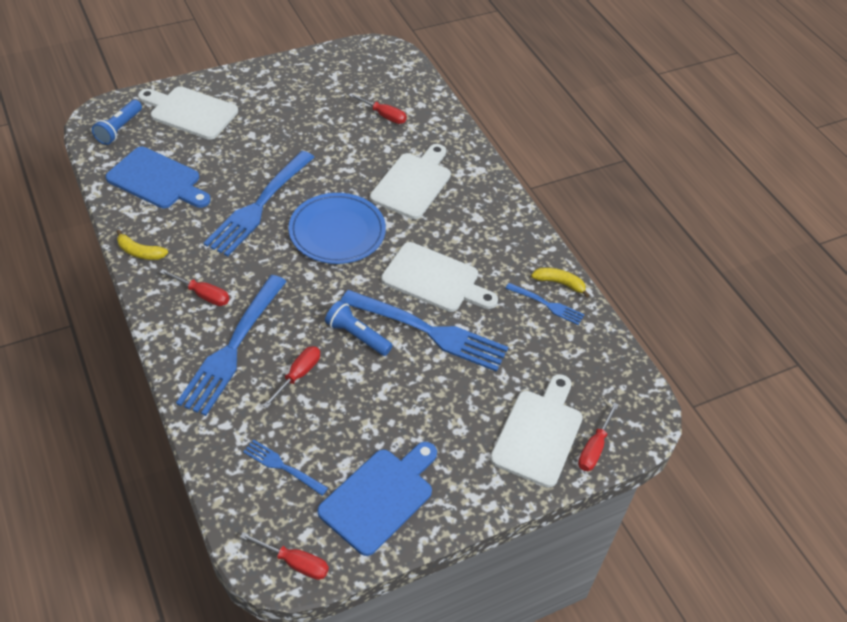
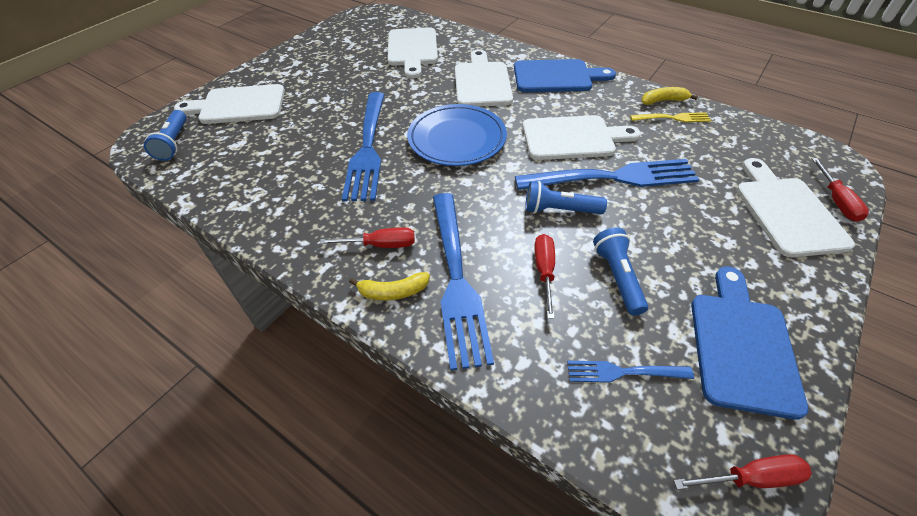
camera: 25 degrees left, 0 degrees up
(140, 252) = (280, 237): yellow banana -> yellow banana (393, 292)
(157, 180) = (247, 168): blue cutting board -> blue cutting board (556, 77)
(346, 407) = (617, 277): none -> blue flashlight
(383, 115) = (412, 49): red screwdriver -> white cutting board
(547, 304) = (673, 118): blue fork -> yellow fork

